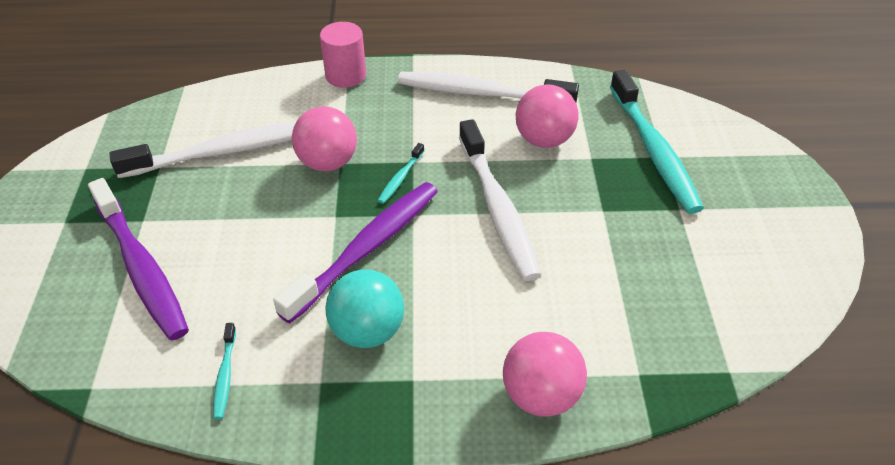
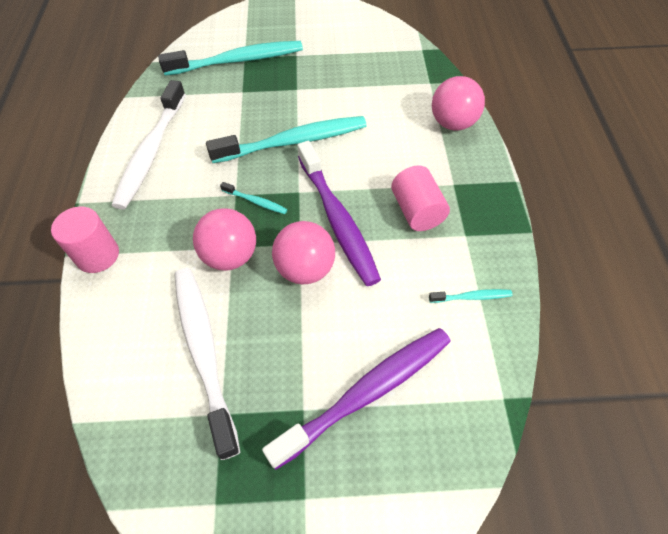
camera: 90 degrees left, 10 degrees up
(366, 249) = (337, 219): purple toothbrush -> purple toothbrush turned 150 degrees counterclockwise
(368, 331) = (417, 211): turquoise ball -> pink cylinder
(497, 208) = (293, 142): white toothbrush -> turquoise toothbrush
(544, 140) = (218, 115): pink ball -> pink ball (305, 269)

